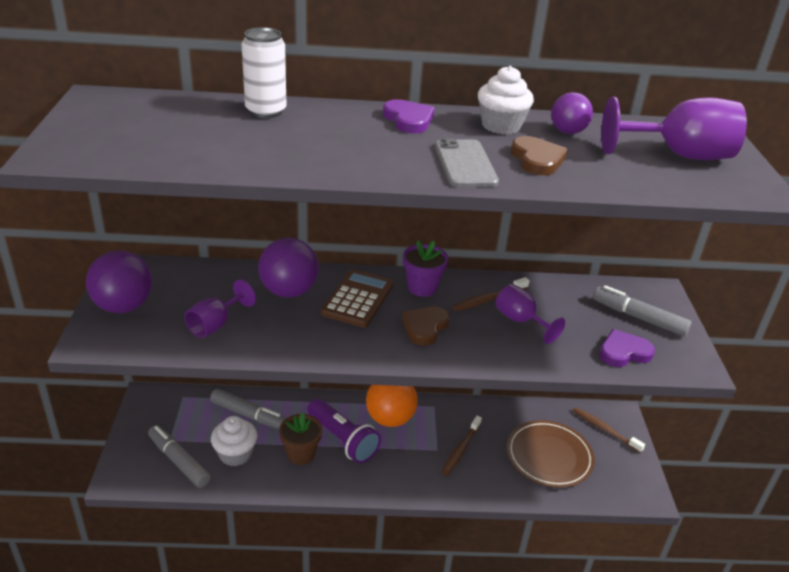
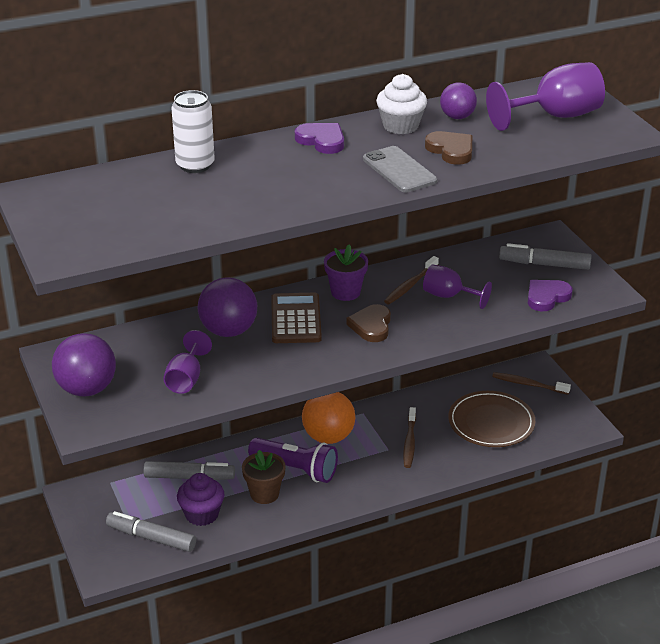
camera: 20 degrees left, 0 degrees up
(235, 454) = (202, 514): white cupcake -> purple cupcake

